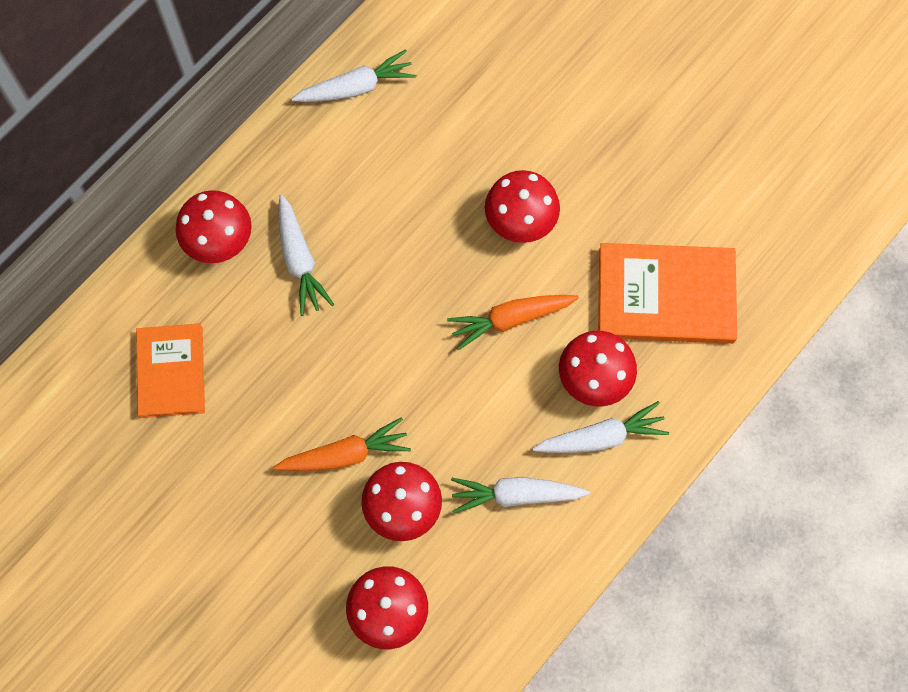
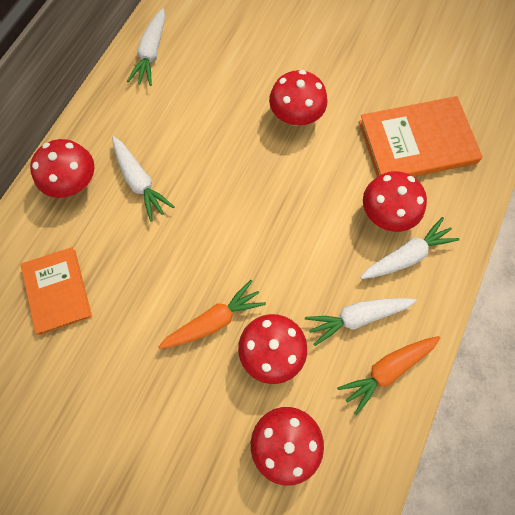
camera: 15 degrees left, 0 degrees up
(356, 87) = (151, 54): white carrot -> white carrot turned 135 degrees clockwise
(510, 319) = (310, 186): orange carrot -> orange carrot (386, 370)

